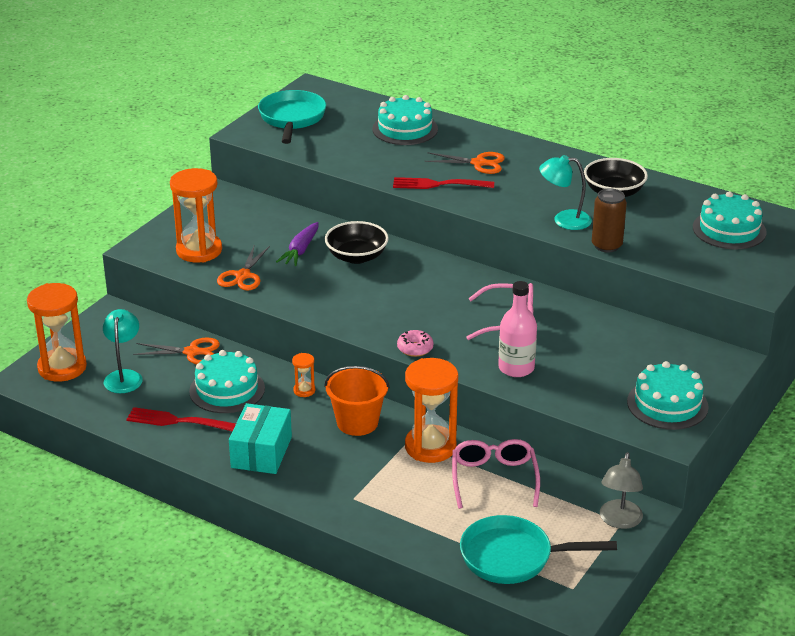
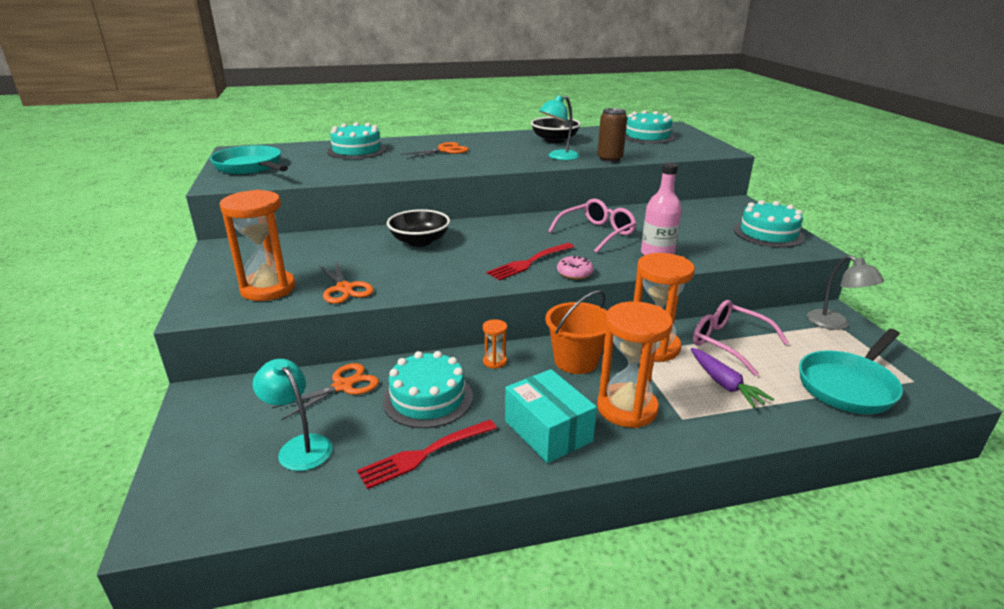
camera: 45 degrees left, 5 degrees down
(62, 367) = (204, 481): orange hourglass -> orange hourglass (627, 408)
(300, 250) = (366, 254): purple carrot -> purple carrot (724, 384)
(439, 184) = (442, 165): red fork -> red fork (530, 262)

